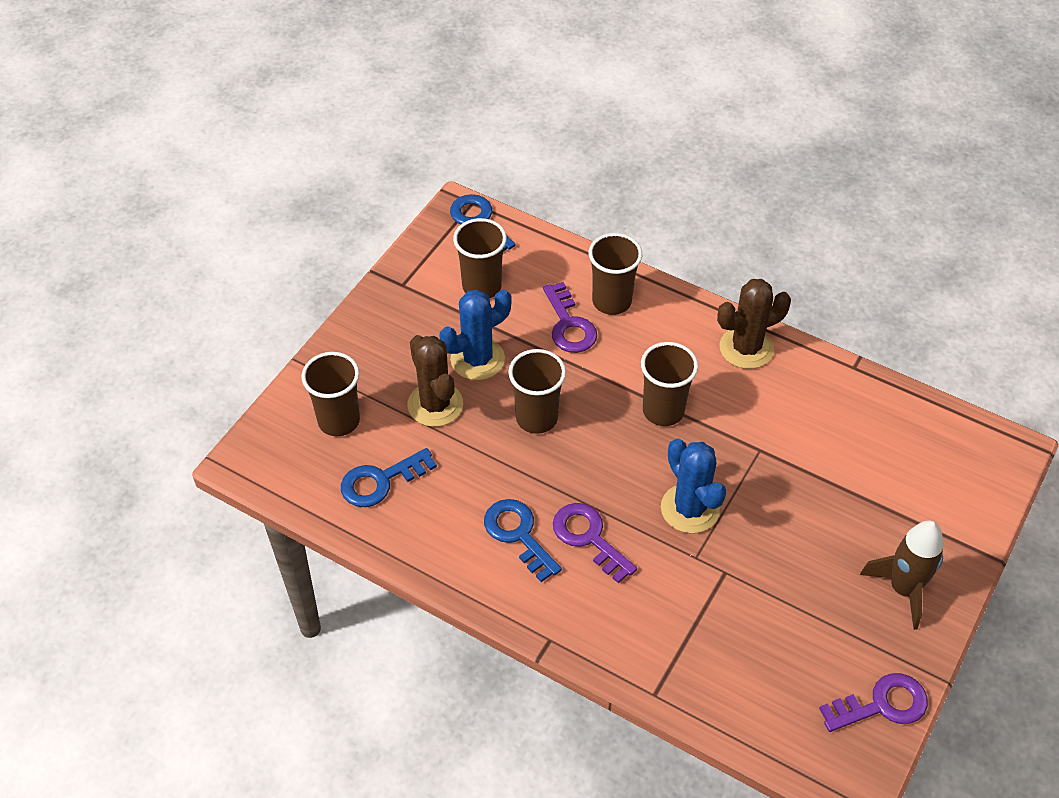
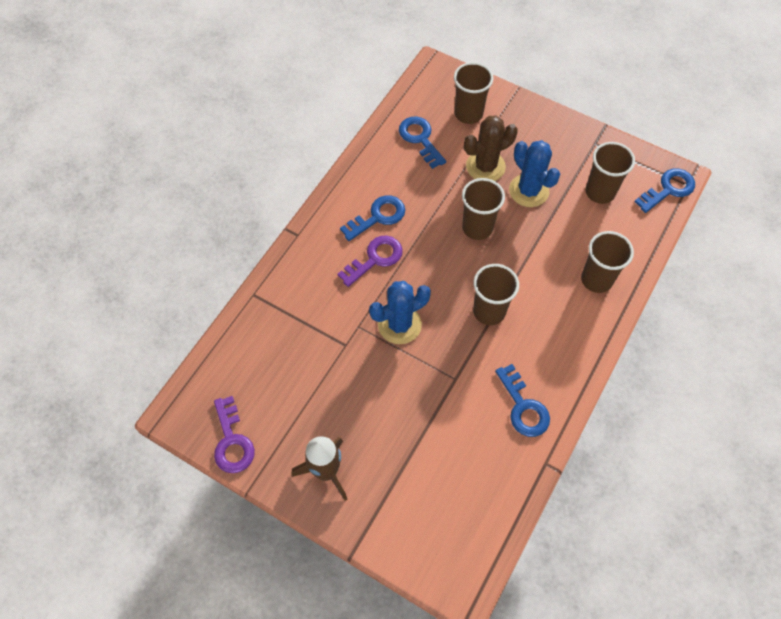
camera: 90 degrees right, 10 degrees up
(569, 325) = (568, 249): purple key -> none
(746, 348) = (558, 377): brown cactus -> none
(788, 383) = (523, 407): none -> blue key

